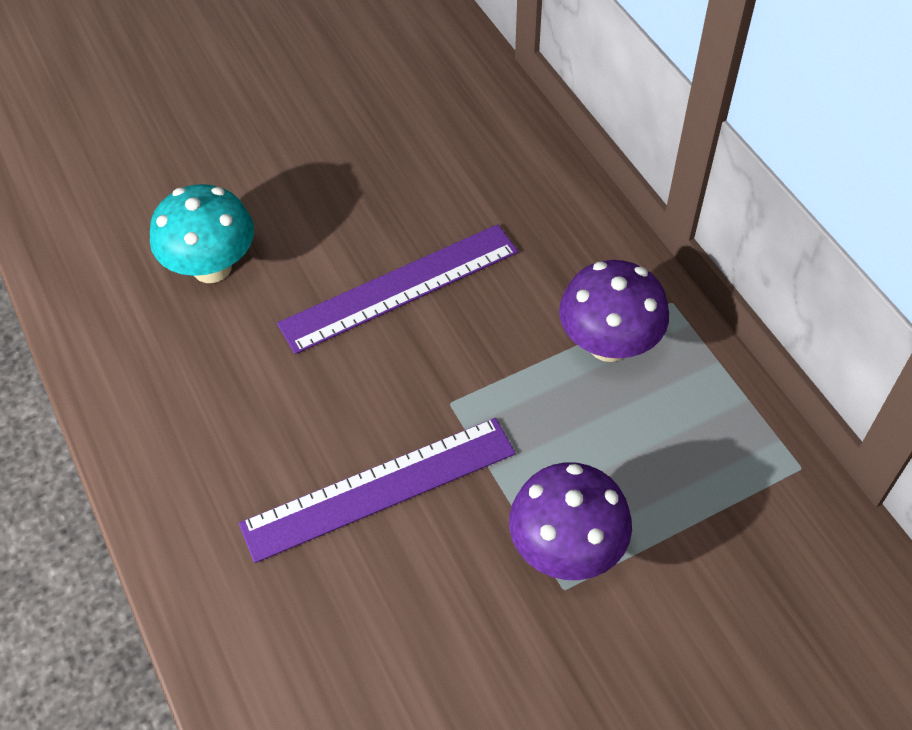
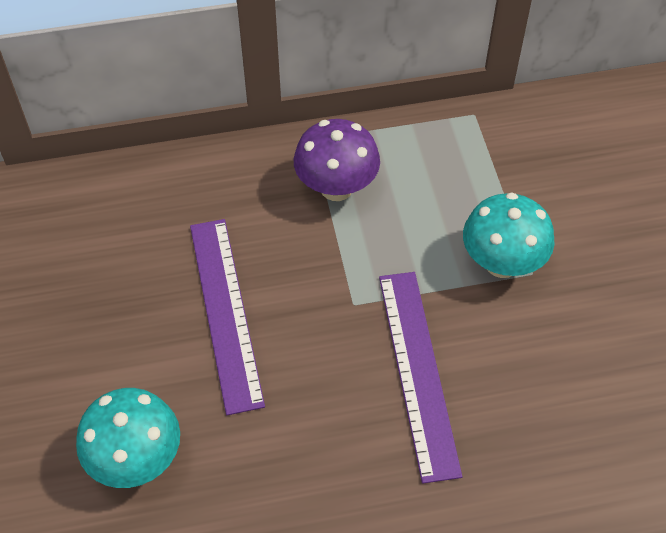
camera: 75 degrees left, 0 degrees up
(566, 549) = (502, 263): purple mushroom -> turquoise mushroom

